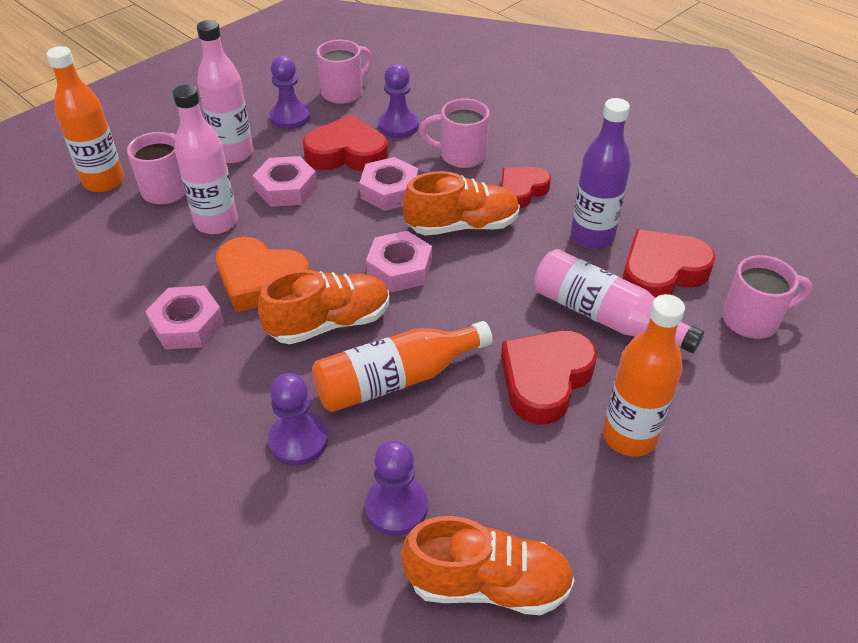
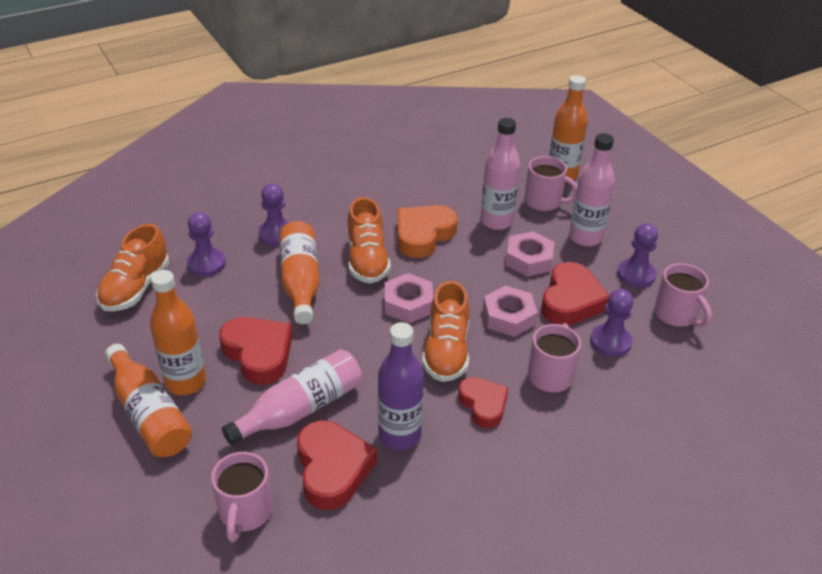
camera: 105 degrees right, 5 degrees down
(187, 324) = (395, 201): pink nut -> none
(697, 453) = (149, 414): none -> orange bottle

